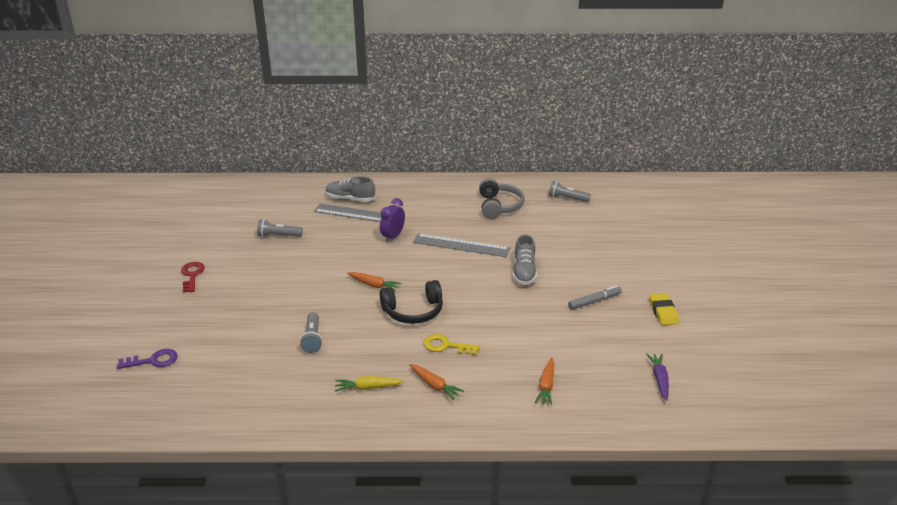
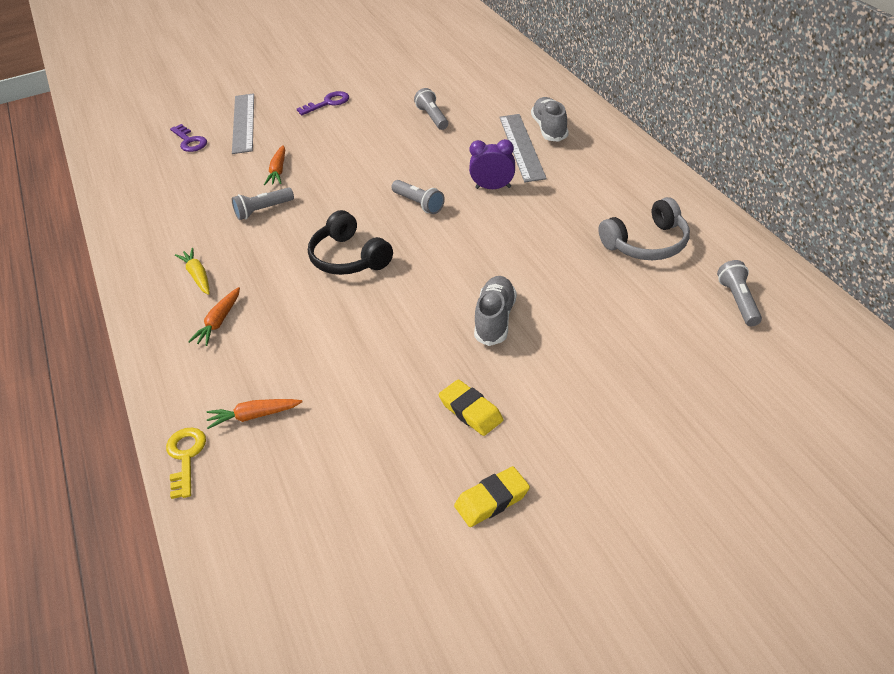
camera: 70 degrees right, 10 degrees up
(192, 275) = (328, 103): red key -> purple key
(374, 285) = (383, 212): orange carrot -> orange carrot (278, 171)
(380, 268) = (419, 204): none -> grey flashlight
(446, 346) = (295, 305): yellow key -> yellow key (185, 457)
(461, 245) = (517, 245): grey ruler -> grey ruler (243, 123)
(524, 272) = (495, 319): grey shoe -> grey shoe turned 120 degrees clockwise
(594, 301) = (471, 411): grey marker -> yellow eraser
(659, 379) = (315, 535): purple carrot -> none

